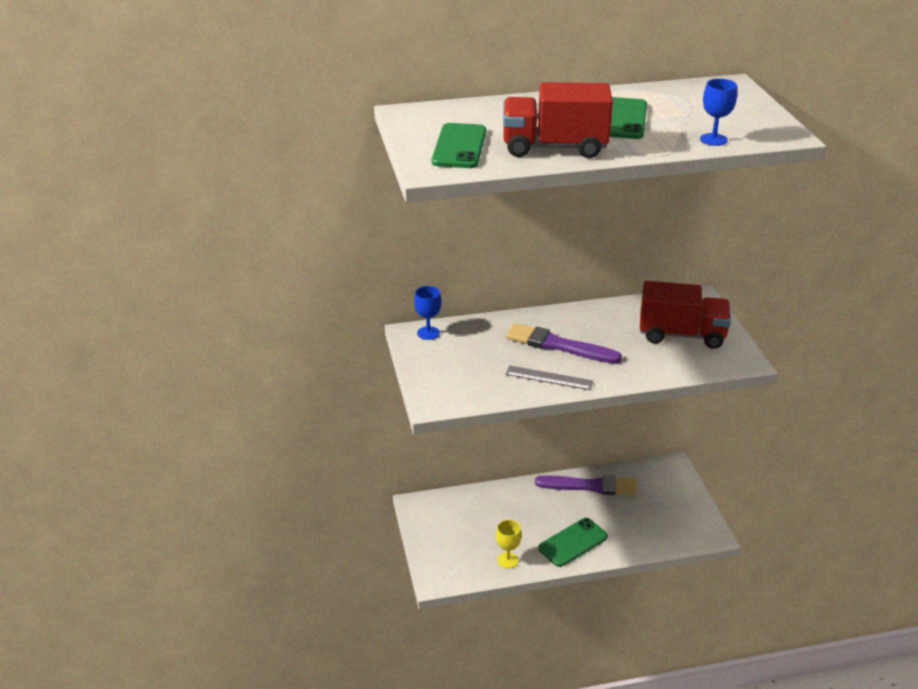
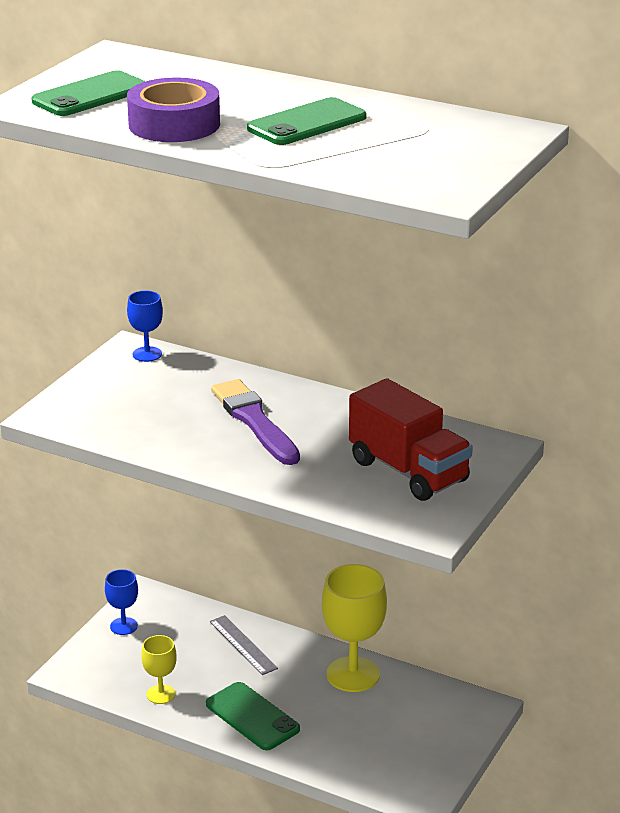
camera: 40 degrees right, 5 degrees down
(549, 378) = (191, 445): grey ruler -> grey ruler (243, 645)
(554, 147) = (174, 124): red truck -> purple tape
(573, 542) = (252, 717): green phone -> green phone turned 45 degrees clockwise
(590, 486) = (353, 674): purple brush -> yellow goblet
(713, 139) = (353, 171): blue goblet -> blue goblet (123, 626)

